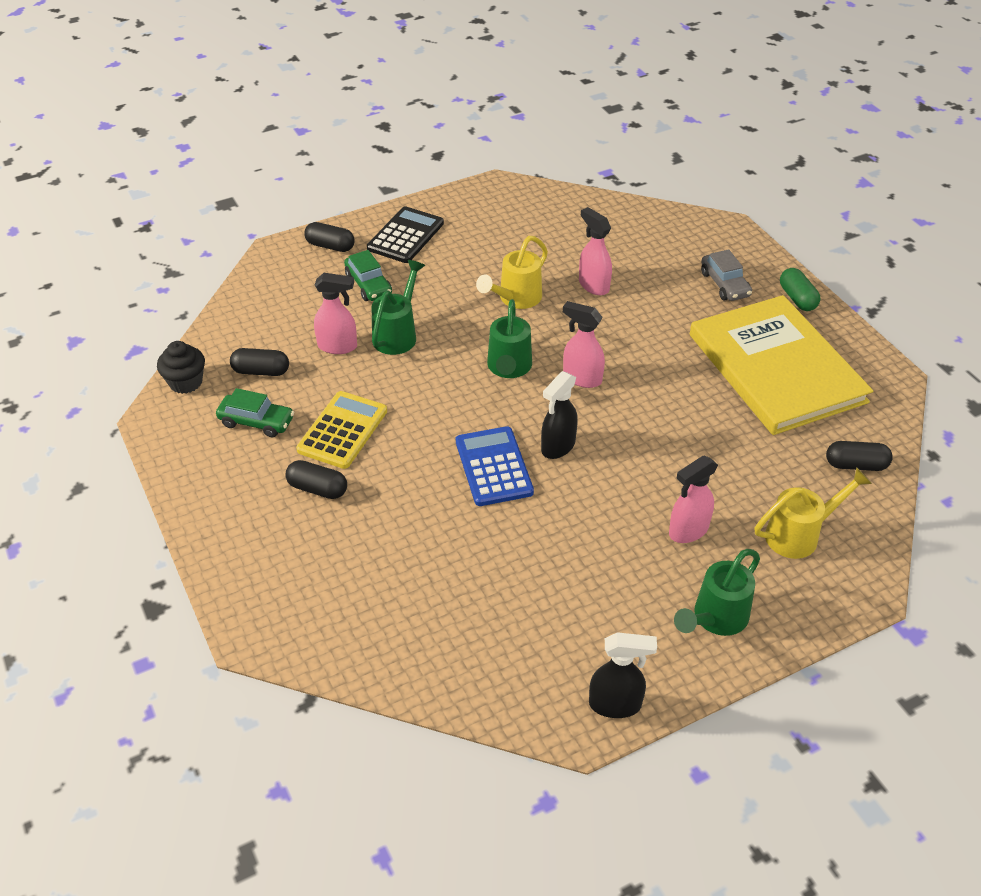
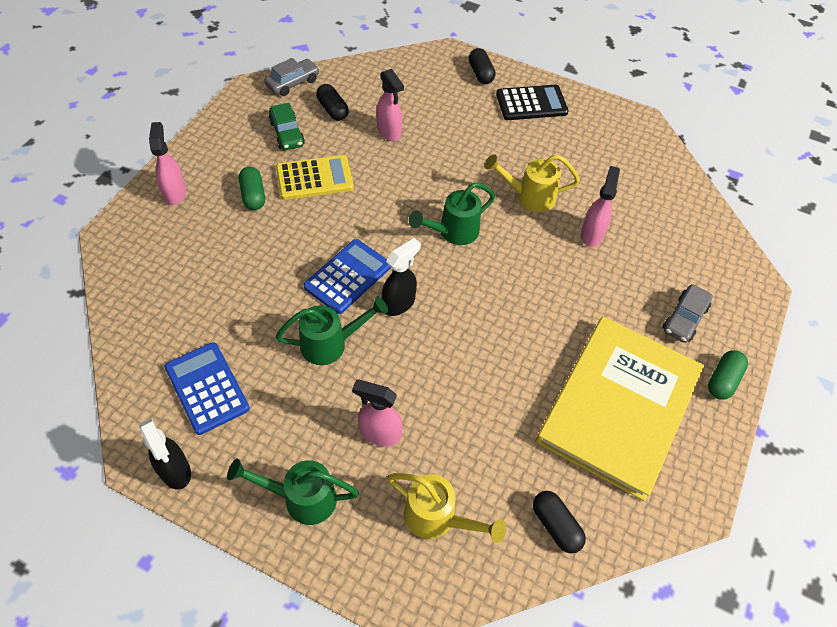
camera: 50 degrees right, 10 degrees up
(186, 382) = (293, 83): black cupcake -> grey car
(317, 489) = (253, 195): black capsule -> green capsule
(368, 285) = (463, 113): green car -> none
(397, 334) = (429, 154): green watering can -> green watering can (330, 344)
(536, 637) = (207, 388): none -> blue calculator
(557, 447) = (399, 303): black spray bottle -> black spray bottle turned 135 degrees clockwise
(581, 378) = (483, 280): pink spray bottle -> pink spray bottle (175, 193)

